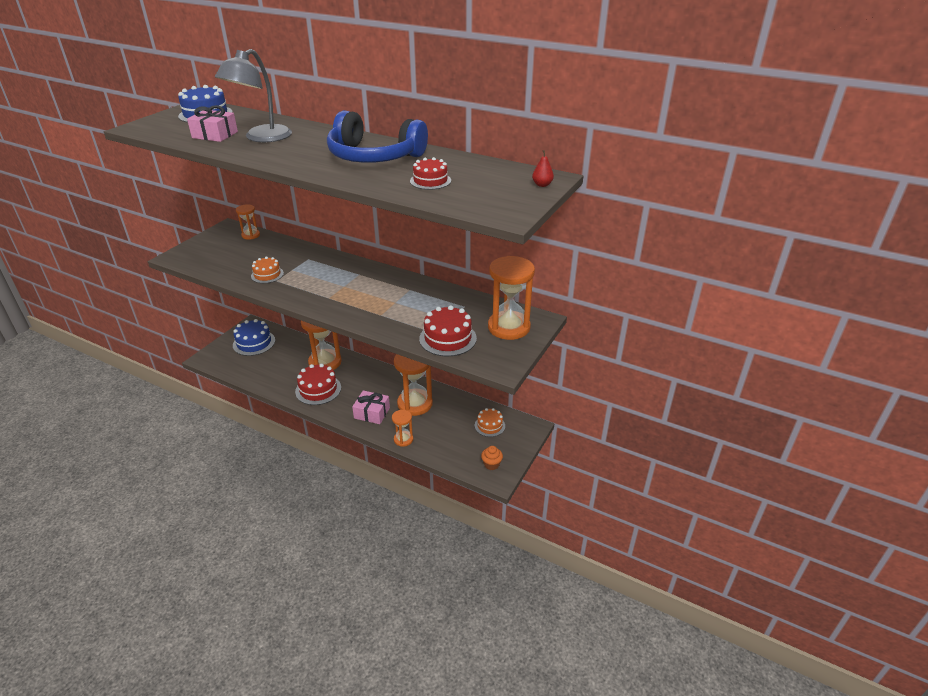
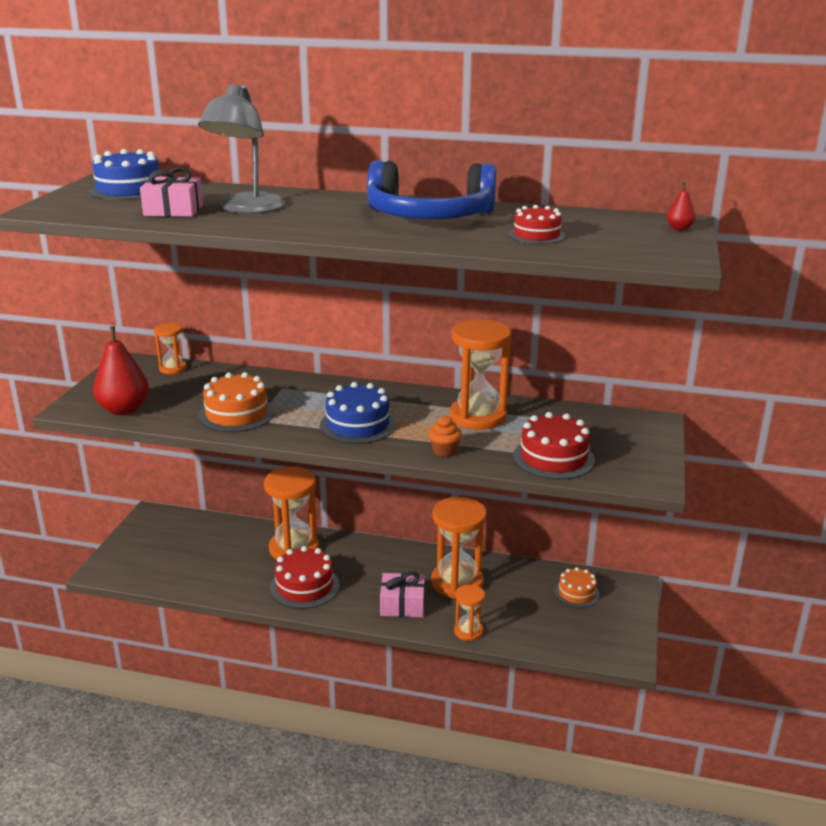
camera: 15 degrees left, 10 degrees down
(202, 262) = (124, 410): none -> red pear
(254, 343) = (168, 538): blue cake -> blue cake (358, 425)
(267, 274) = (236, 414): orange cake -> orange cake, size x1.57
(491, 464) = (609, 642): orange cupcake -> orange cupcake (444, 451)
(509, 327) = (622, 435): orange hourglass -> orange hourglass (478, 417)

